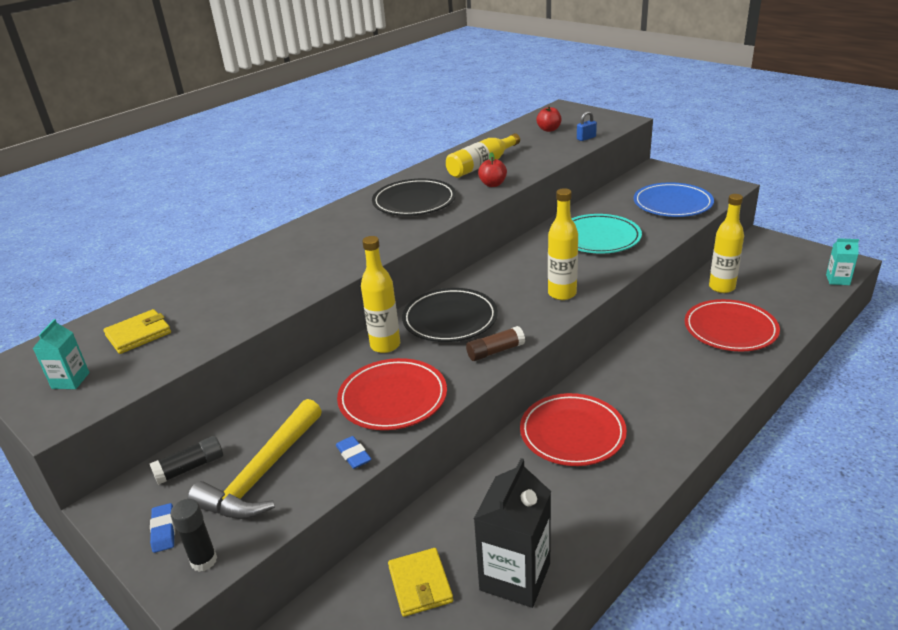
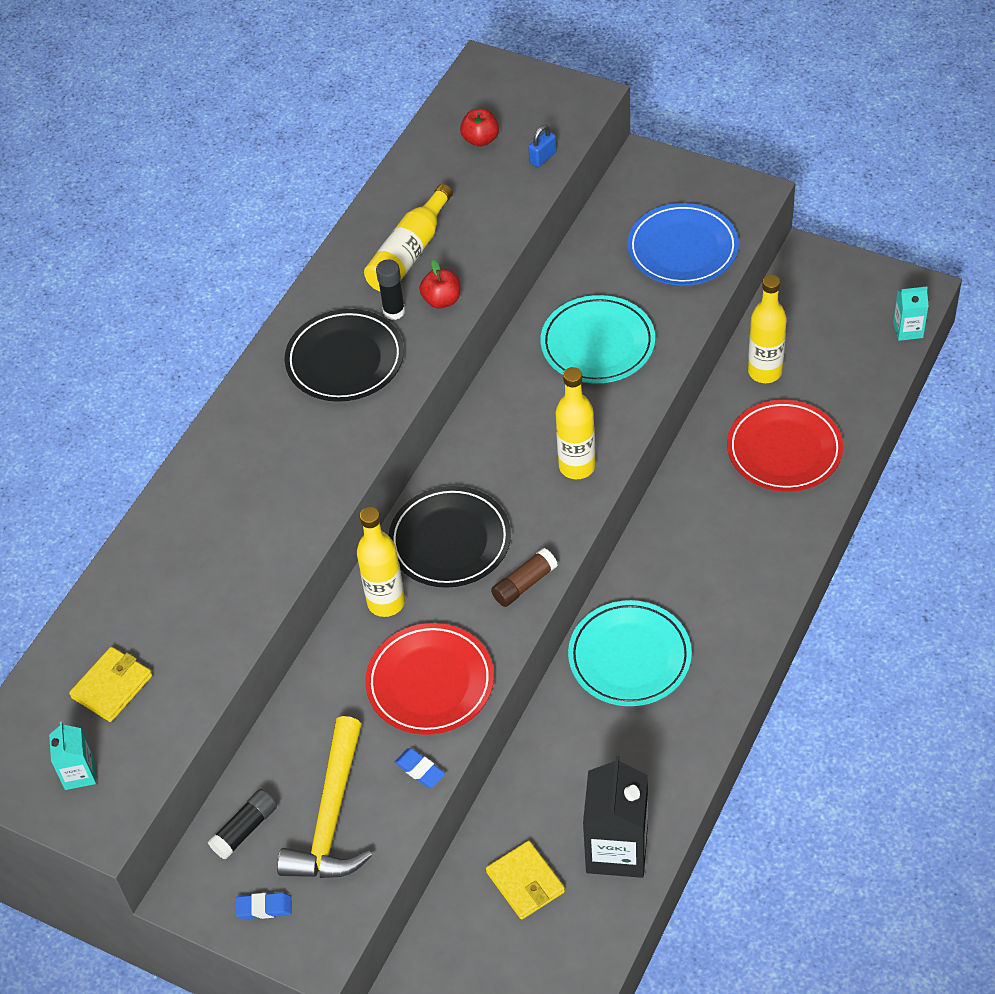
camera: 15 degrees left, 20 degrees up
(164, 530) = (264, 908): blue eraser -> blue eraser turned 60 degrees counterclockwise
(204, 560) = (326, 928): black glue stick -> black glue stick (394, 311)
(572, 433) = (629, 657): red plate -> turquoise plate

